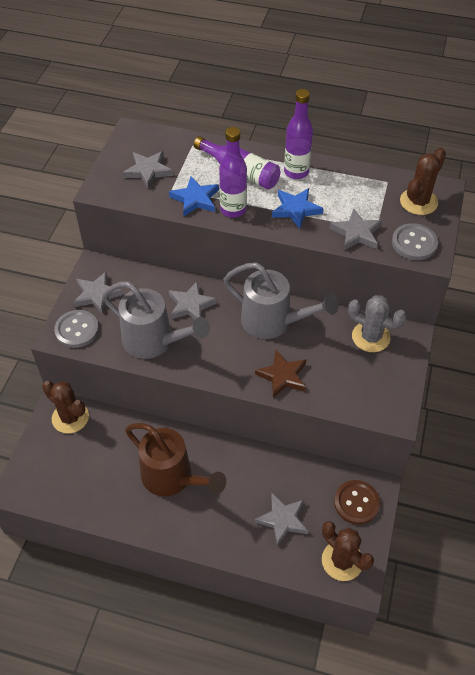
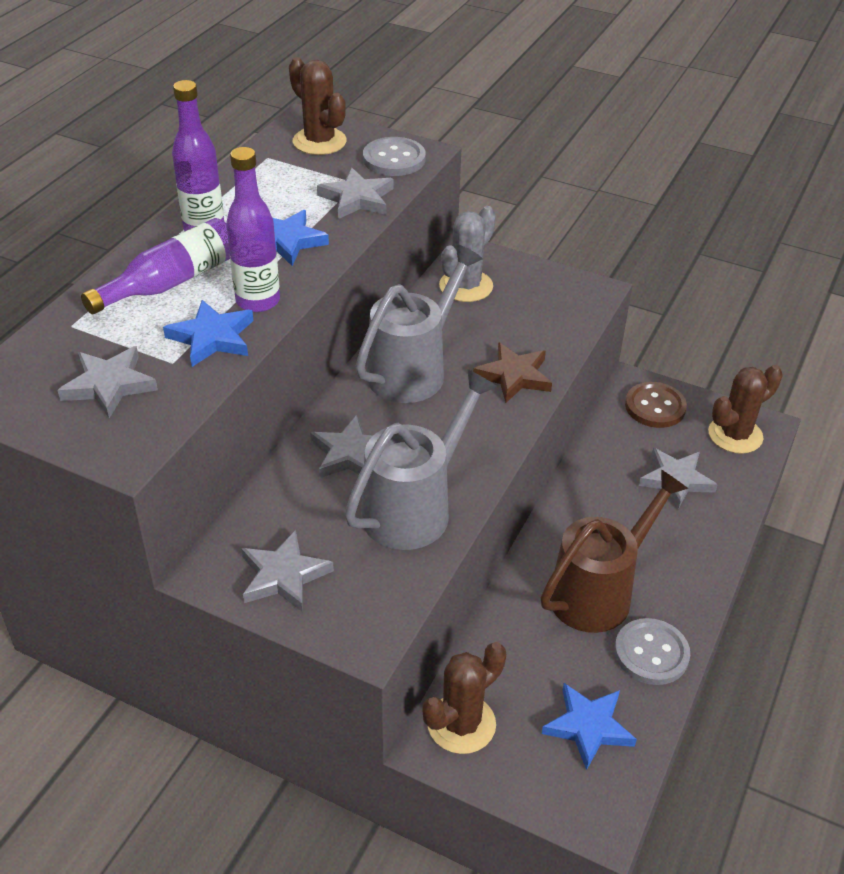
camera: 80 degrees left, 10 degrees down
(74, 479) = (588, 727): none -> blue star
(77, 330) = (359, 611): grey button -> grey button (651, 653)

